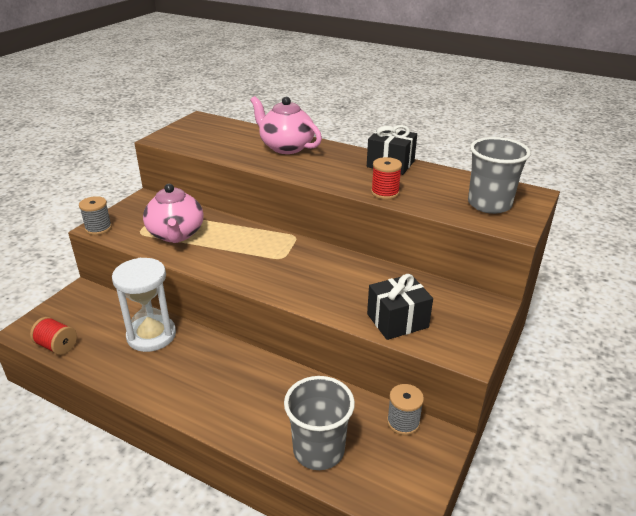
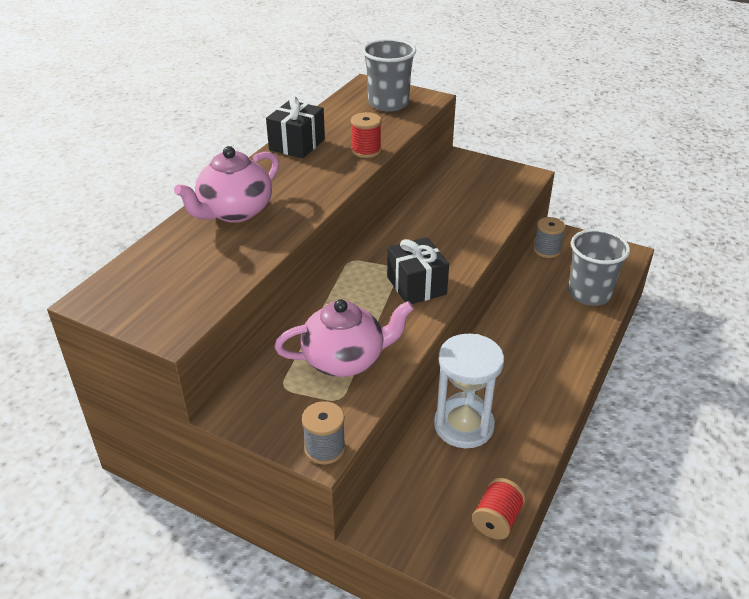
camera: 90 degrees left, 5 degrees up
(397, 320) = (493, 203): black gift -> black gift (416, 286)

